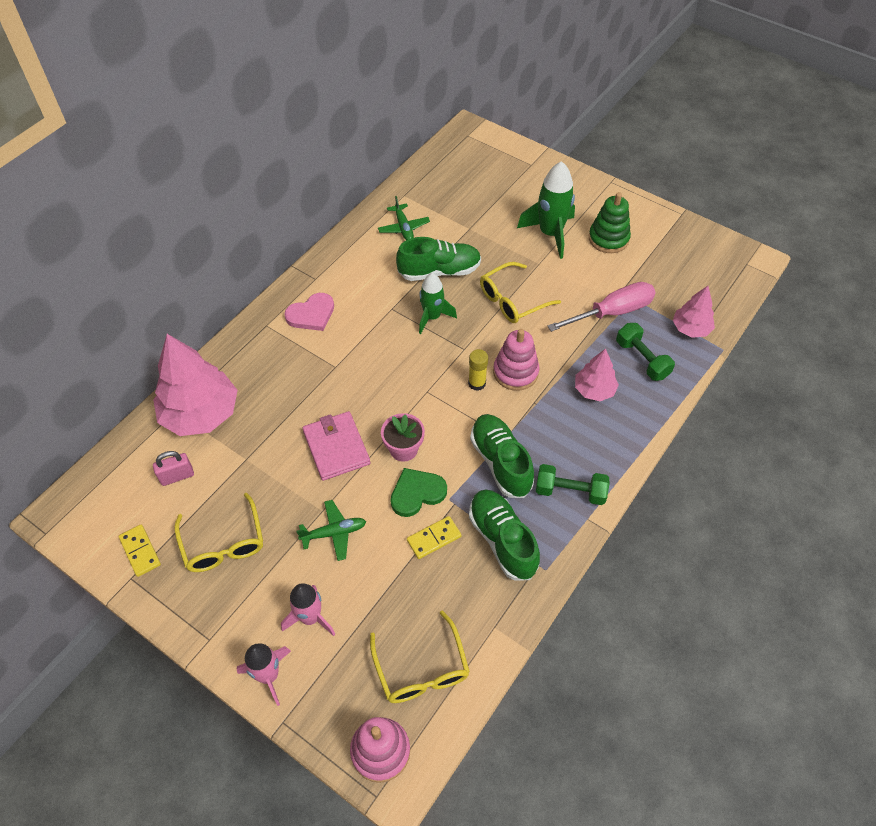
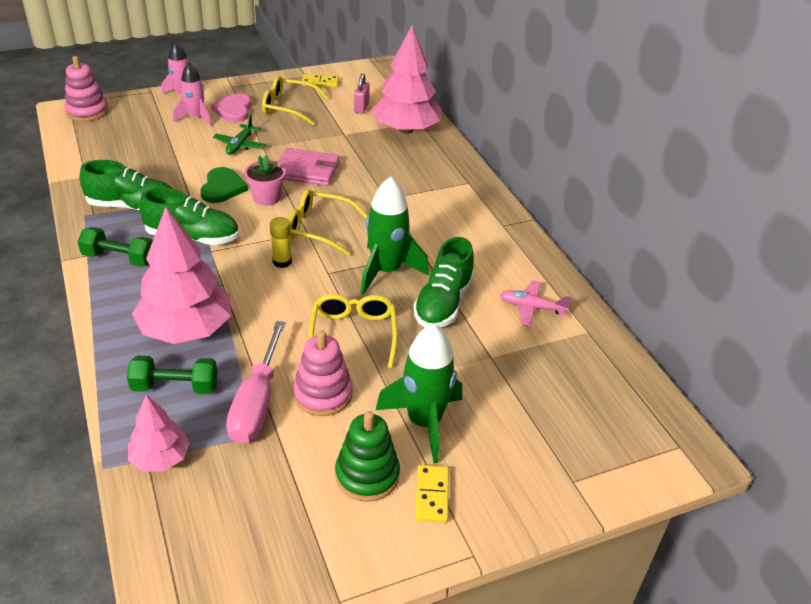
camera: 120 degrees right, 15 degrees down
(311, 314) = (459, 207): pink heart -> pink heart (233, 110)
(403, 228) = (531, 308): green plane -> pink plane
(422, 670) = (105, 140): yellow glasses -> yellow glasses (318, 229)
(432, 317) = (386, 271): green rocket -> green rocket, size x1.51
(434, 538) = (178, 180): yellow domino -> yellow domino (432, 495)
(515, 372) = (266, 290): pink stacking toy -> pink stacking toy (323, 394)
(570, 491) = (119, 258): green dumbbell -> green dumbbell turned 60 degrees clockwise
(594, 390) = (186, 329): pink tree -> pink tree, size x1.85

